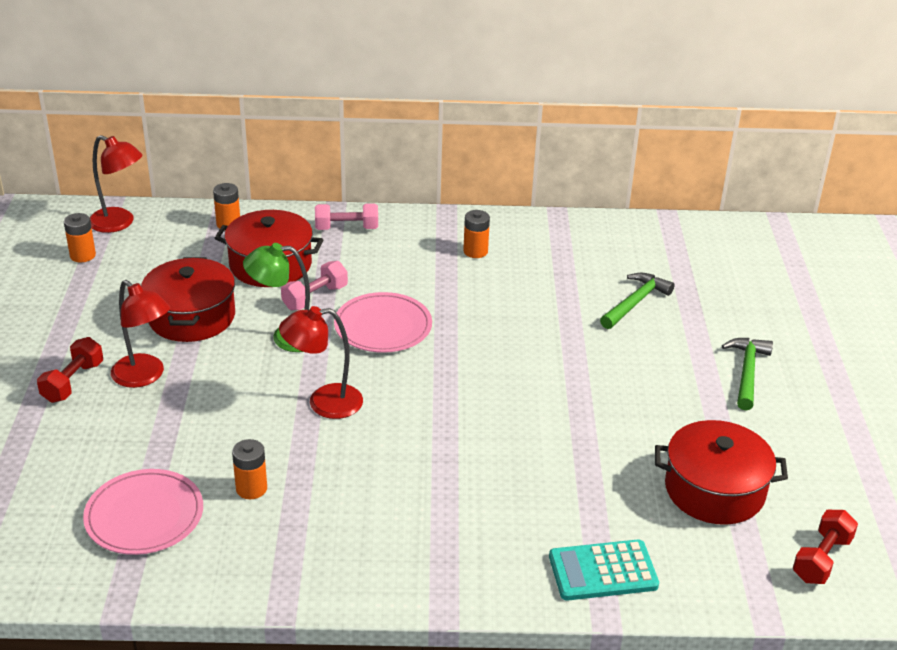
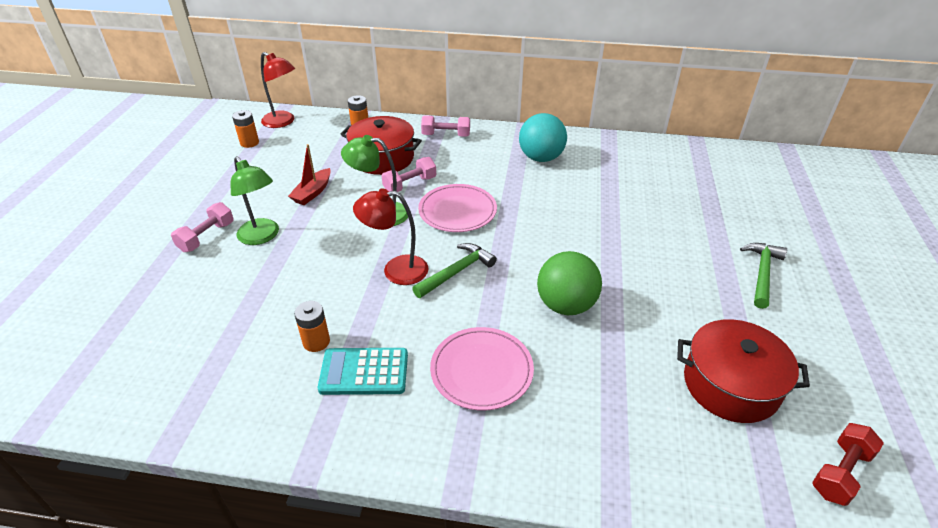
camera: 10 degrees right, 5 degrees up
(73, 382) = (207, 237): red dumbbell -> pink dumbbell
(144, 376) = (262, 237): red lamp -> green lamp
(144, 515) = (220, 358): pink plate -> pink plate (481, 370)
(191, 317) = (312, 193): red pot -> red boat
(475, 251) = (541, 158): orange battery -> turquoise ball
(530, 425) = (566, 305): none -> green ball
(603, 571) = (617, 461): turquoise calculator -> turquoise calculator (364, 372)
(635, 302) = (666, 206): green hammer -> green hammer (456, 272)

